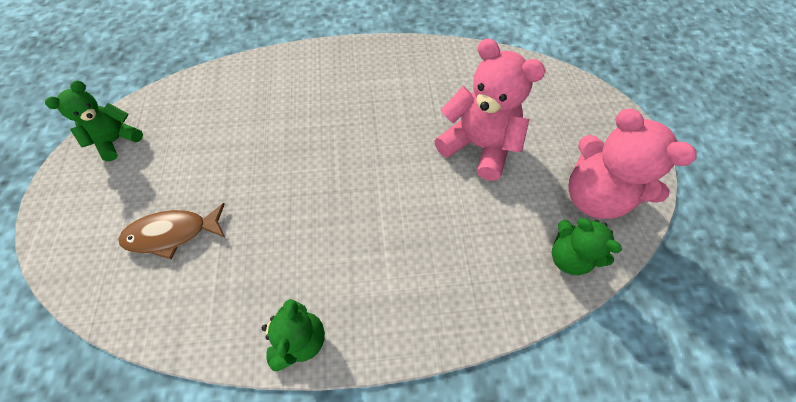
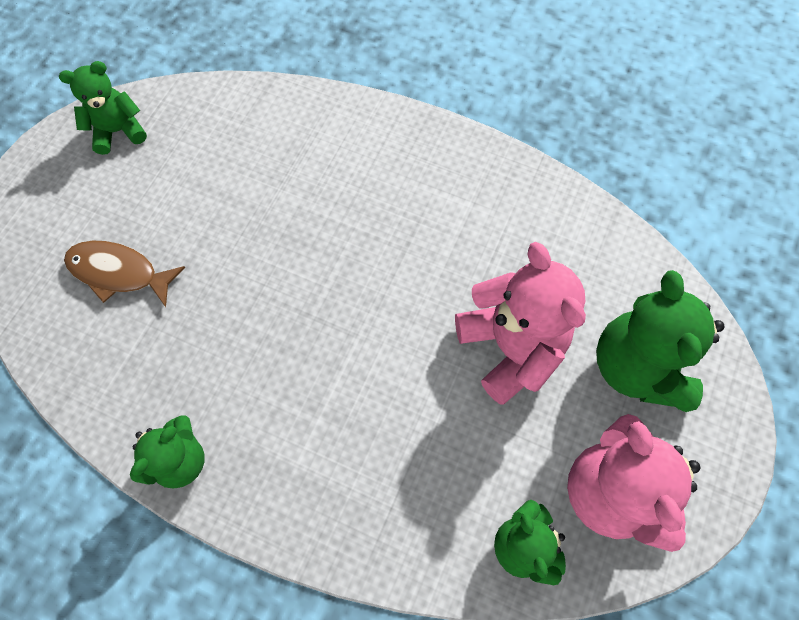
camera: 30 degrees right, 5 degrees up
(556, 121) = (637, 367): none -> green teddy bear

